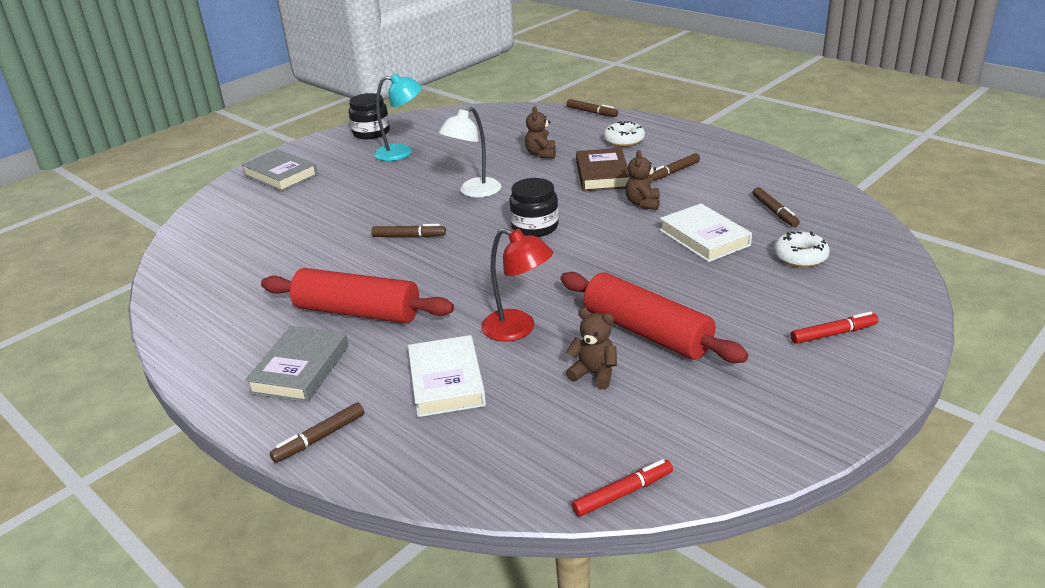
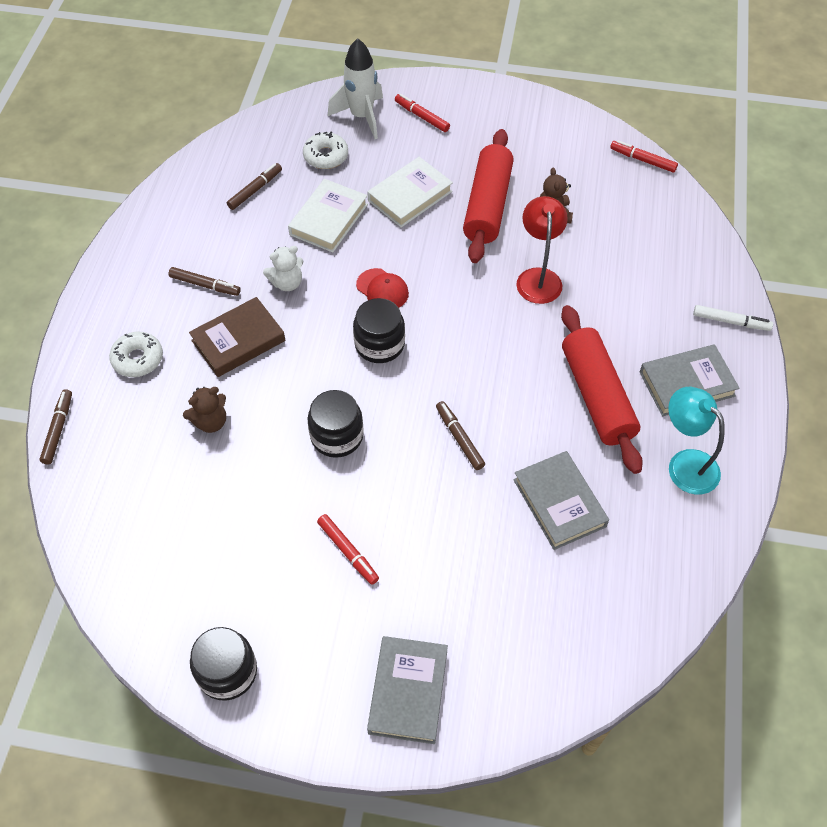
camera: 125 degrees left, 25 degrees up
(302, 260) = (559, 503): none -> grey book
(320, 438) = (731, 321): brown marker -> white marker
(386, 177) = (348, 551): none -> red marker
(402, 152) = (273, 582): turquoise lamp -> turquoise lamp (685, 464)
(446, 381) = (625, 287): white book -> white book (410, 196)
(474, 192) = (337, 436): white lamp -> black jar
(591, 242) = (382, 289): none -> red cap
(643, 203) = (287, 283): brown teddy bear -> white teddy bear
(856, 293) = (361, 117): none -> white rocket

